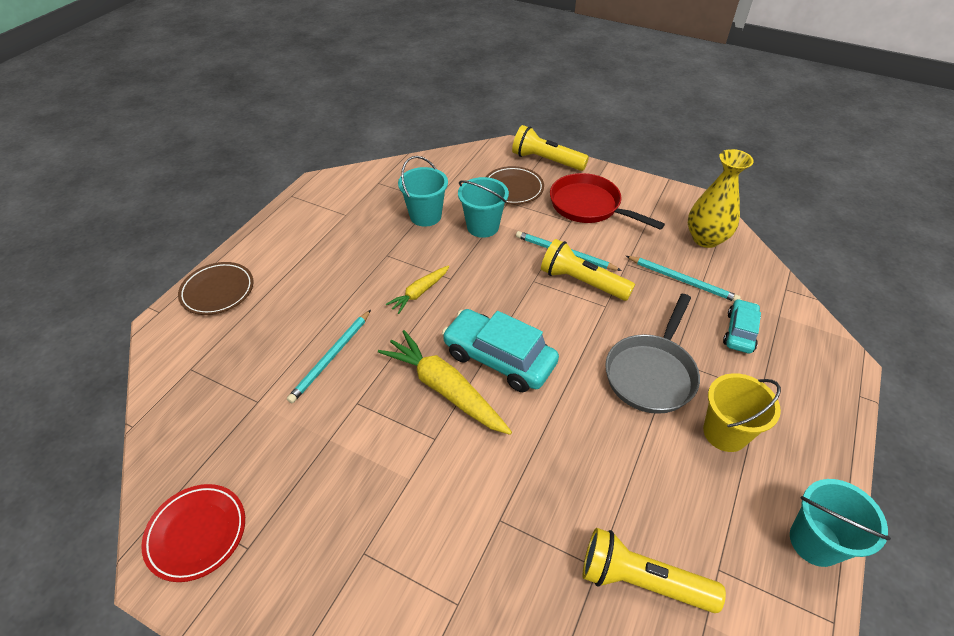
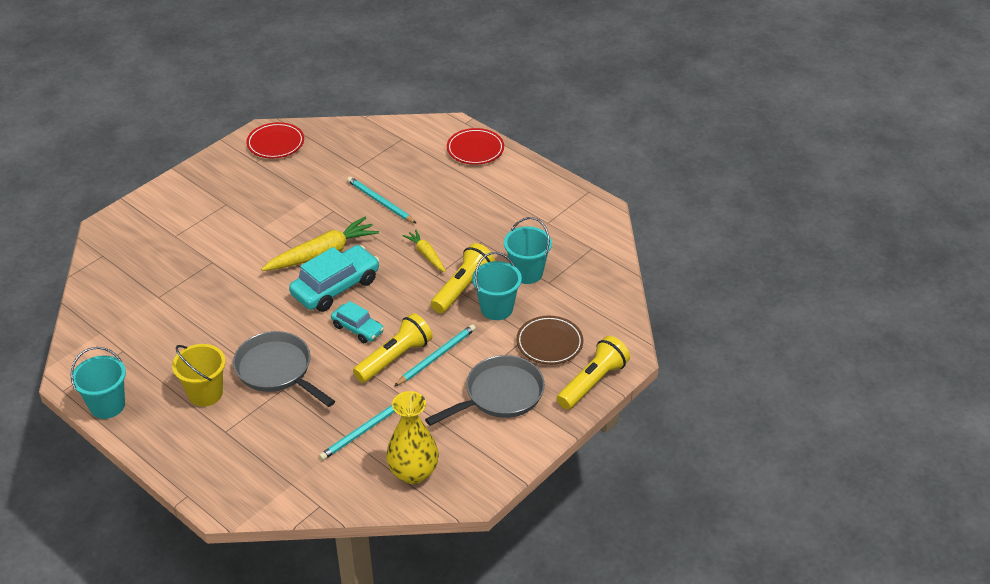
camera: 105 degrees right, 5 degrees down
(218, 291) = (475, 149): brown plate -> red plate
(589, 206) = (499, 395): red pan -> grey pan
(641, 580) = (139, 313): yellow flashlight -> yellow flashlight (462, 288)
(739, 332) = (288, 445): turquoise car -> turquoise car (358, 329)

